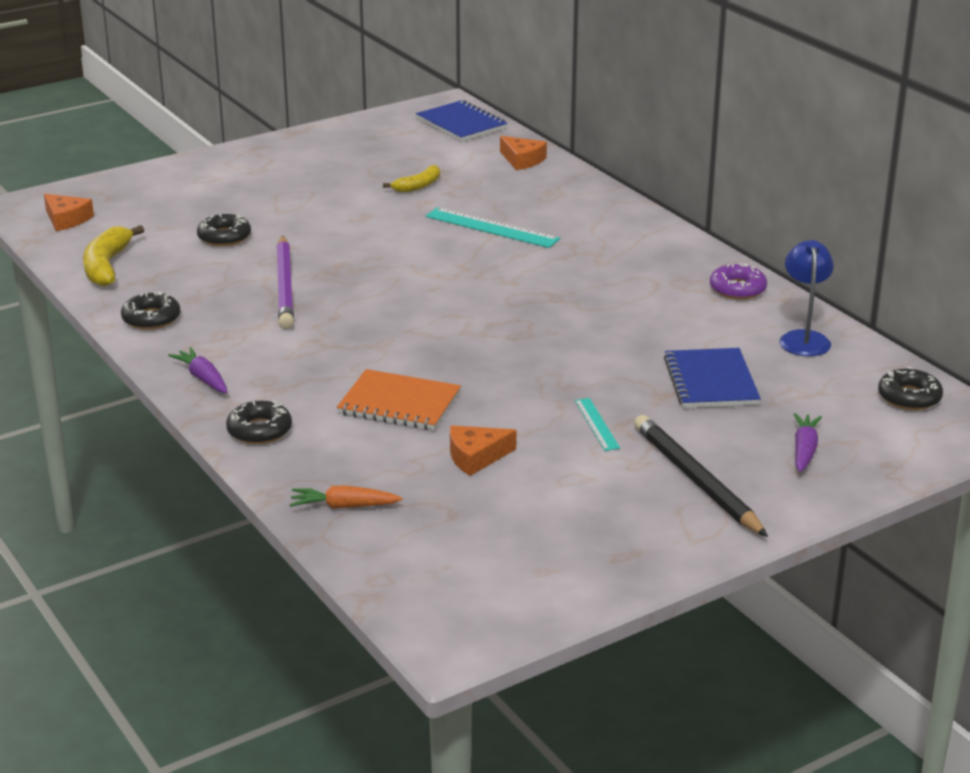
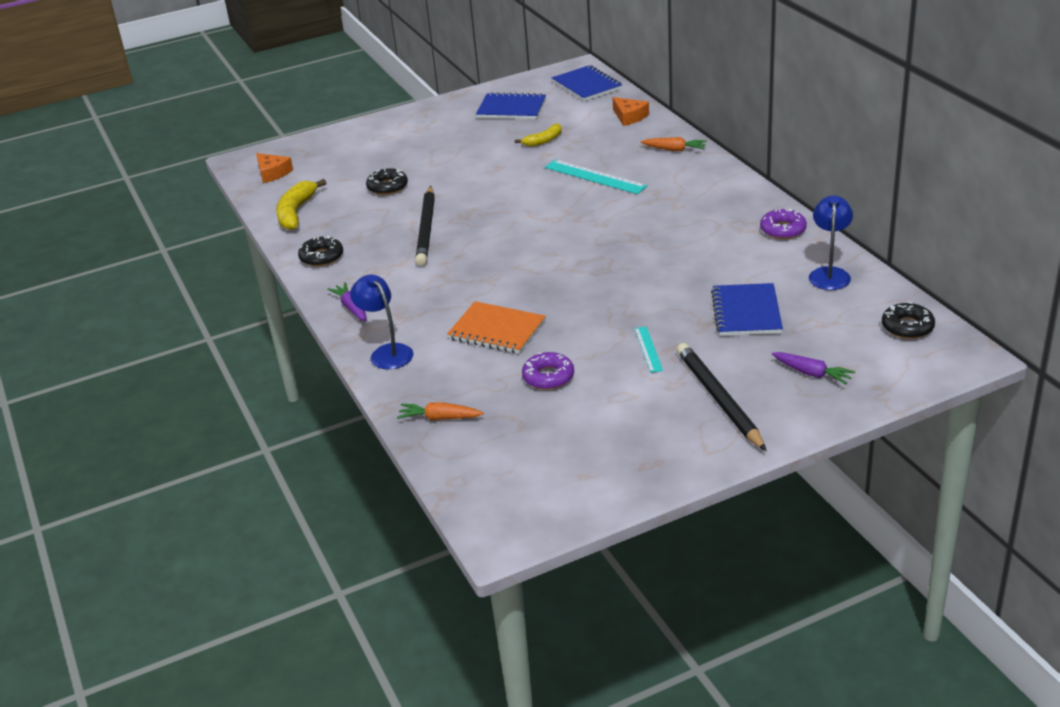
camera: 10 degrees right, 5 degrees up
(259, 430) = (387, 352): black donut -> blue lamp
(285, 286) = (426, 229): purple pencil -> black pencil
(370, 149) = (511, 109): none -> blue notebook
(476, 457) = (548, 377): orange cheese -> purple donut
(586, 198) = (674, 149): none -> orange carrot
(804, 450) = (812, 373): purple carrot -> purple carrot turned 105 degrees clockwise

